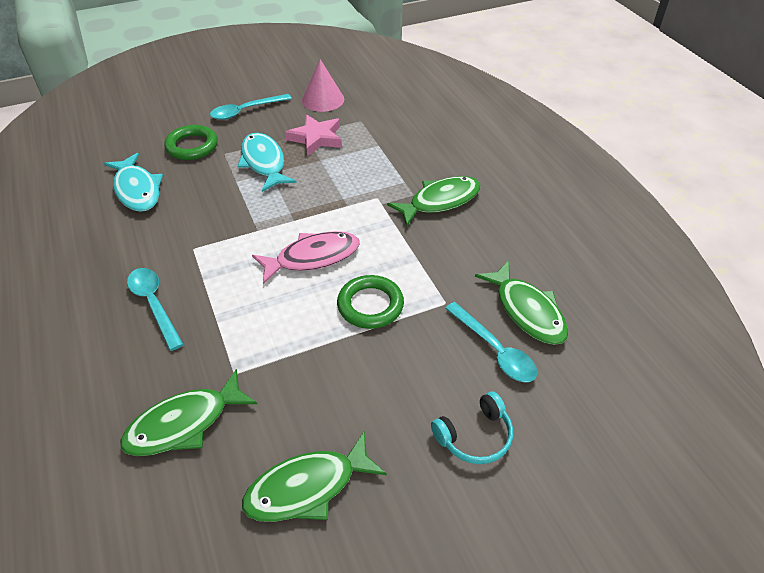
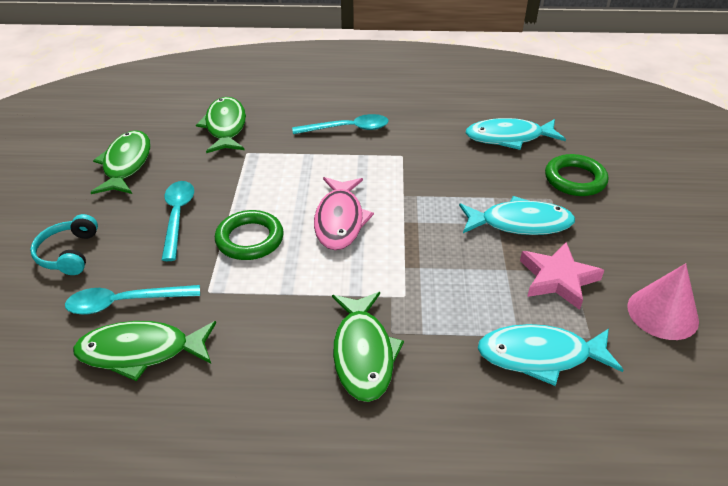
camera: 115 degrees right, 5 degrees down
(245, 111) = (644, 232): turquoise spoon -> turquoise spoon (177, 217)
(388, 135) = (540, 356): none -> turquoise fish

